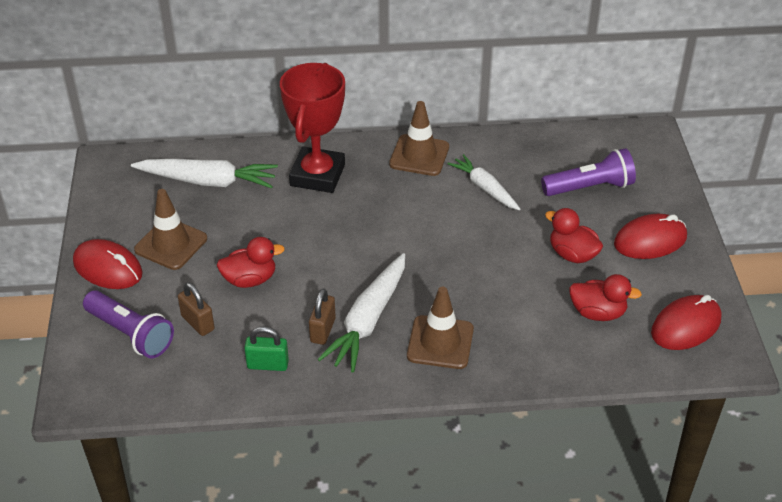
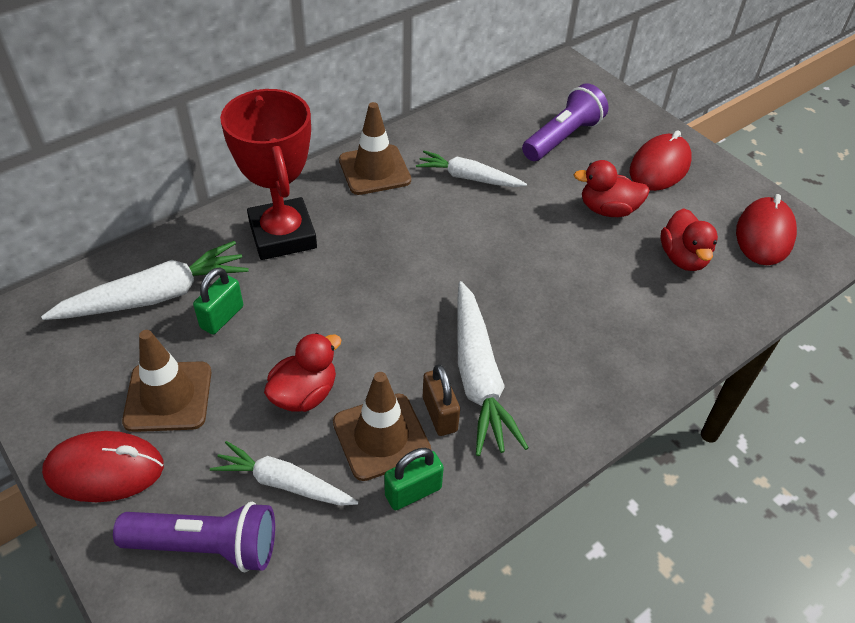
camera: 35 degrees left, 5 degrees up
(198, 323) = (284, 483): brown padlock -> white carrot
(237, 211) = (222, 317): none -> green padlock
(440, 342) = (572, 364): brown traffic cone -> brown traffic cone (381, 436)
(597, 313) = (683, 258): red duck -> red duck turned 105 degrees clockwise

